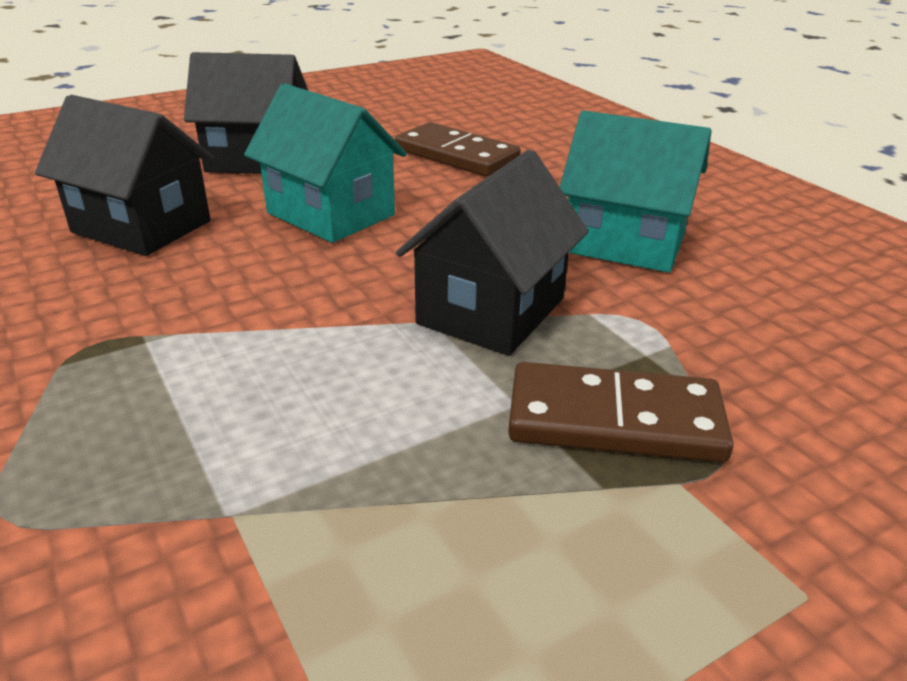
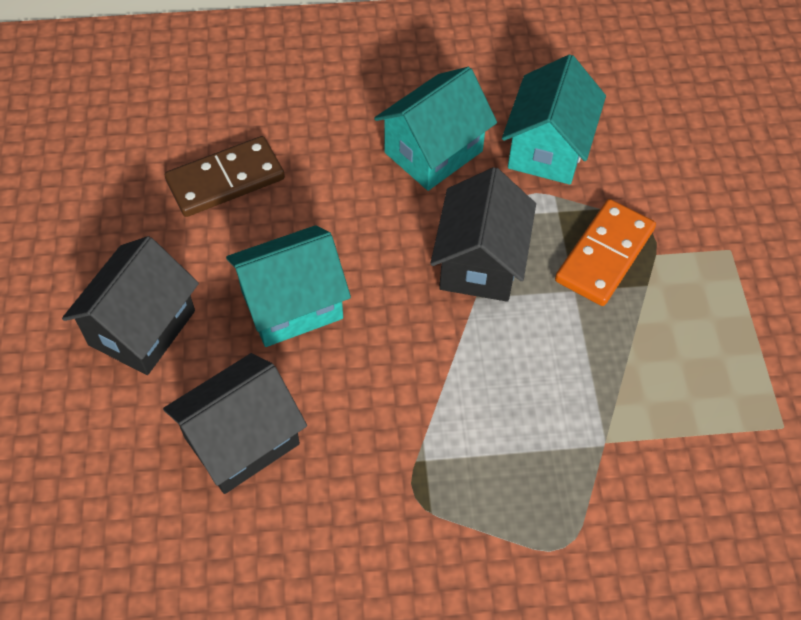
camera: 65 degrees left, 25 degrees up
(491, 311) = (480, 262): black house -> black house turned 45 degrees clockwise
(614, 419) = (604, 255): brown domino -> orange domino
(743, 320) = (548, 148): none -> turquoise house

